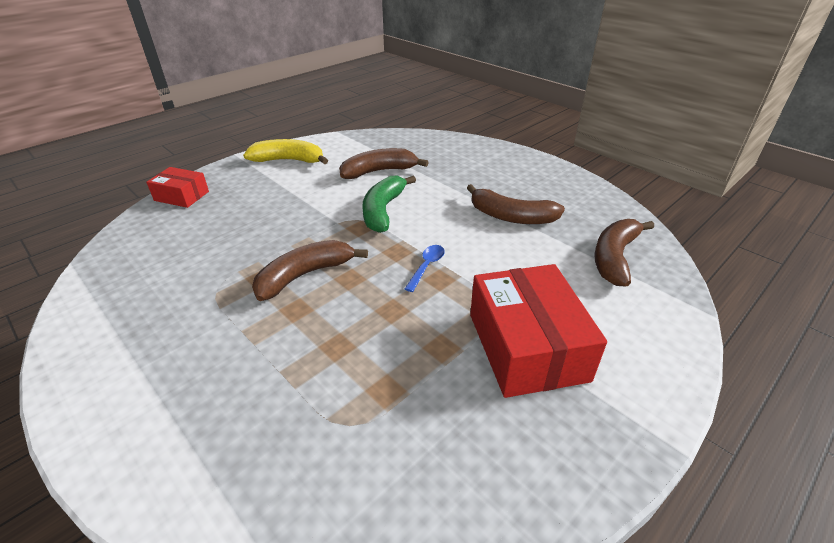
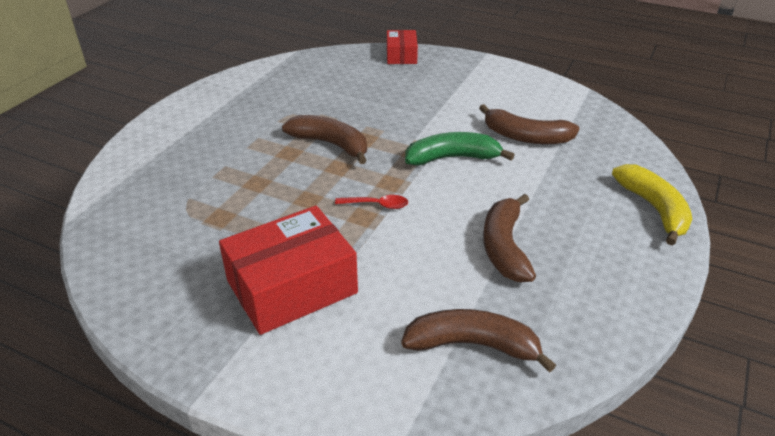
camera: 70 degrees right, 0 degrees up
(288, 160) = (500, 81): yellow banana -> yellow banana (654, 209)
(379, 171) = (526, 137): brown banana -> brown banana turned 150 degrees clockwise
(426, 266) = (377, 205): blue spoon -> red spoon

